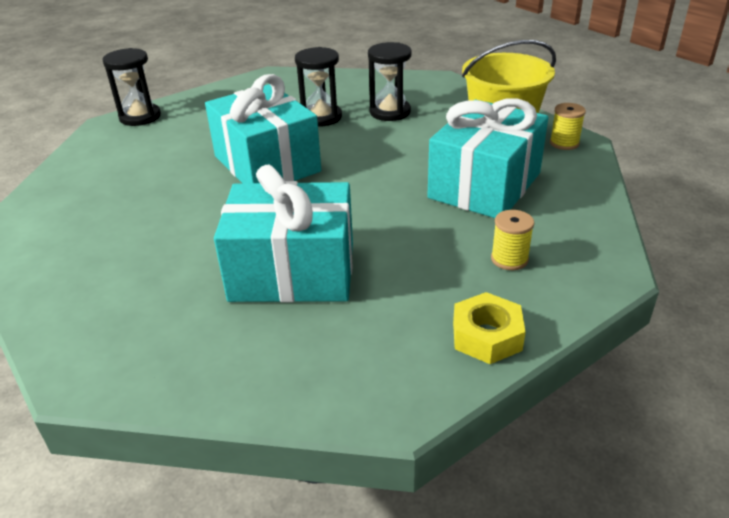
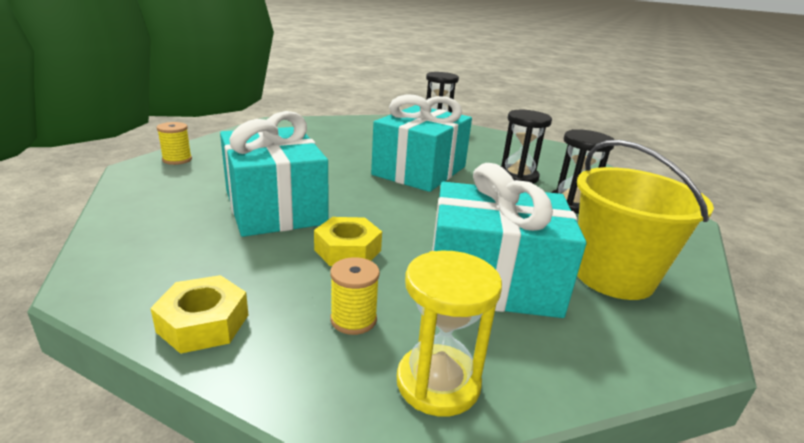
camera: 60 degrees right, 10 degrees down
(407, 242) = (348, 250): none -> yellow nut
(564, 143) = (669, 331): yellow spool -> yellow spool (177, 160)
(586, 239) = (438, 383): none -> yellow hourglass

